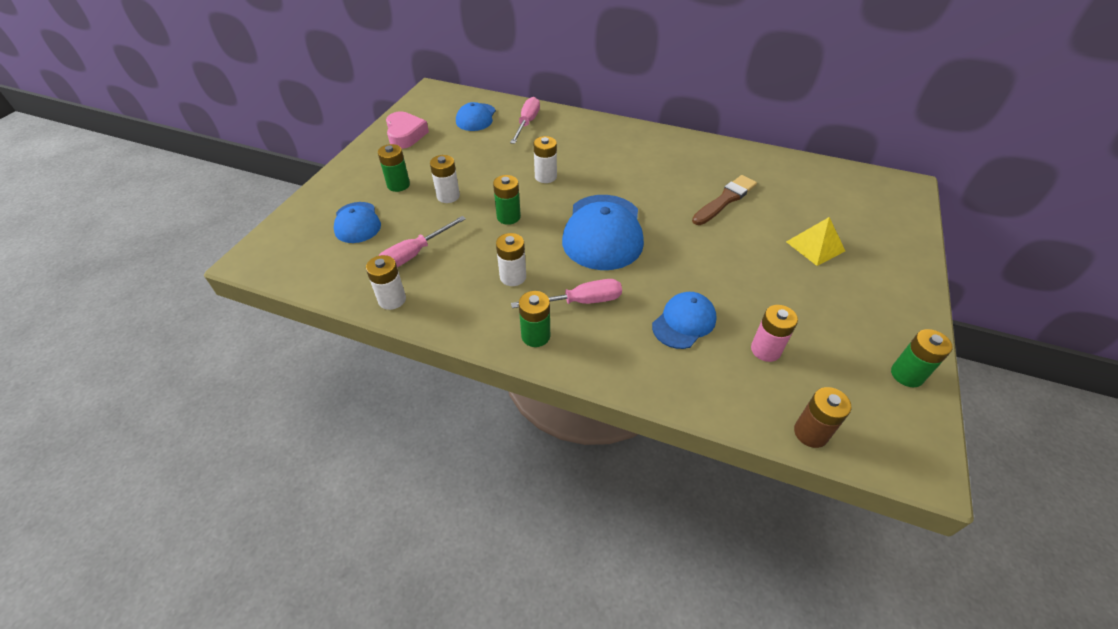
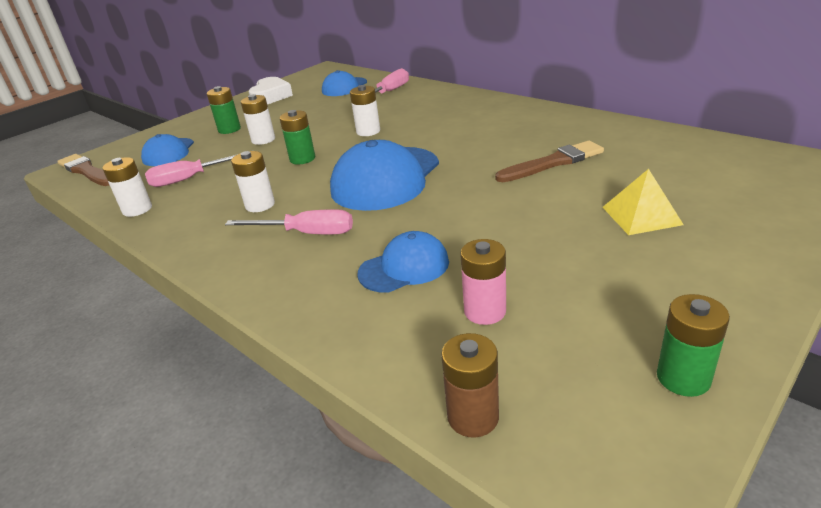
camera: 25 degrees right, 15 degrees down
(282, 258) = (87, 171): none -> brown brush
(405, 135) = (271, 96): pink heart -> white heart
(535, 336) = (233, 256): green battery -> none

